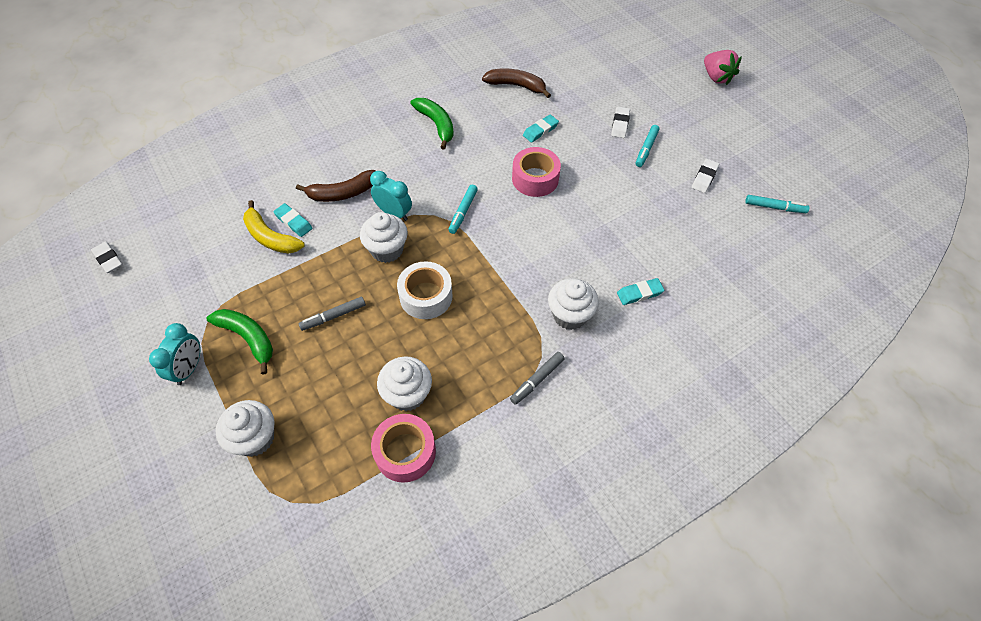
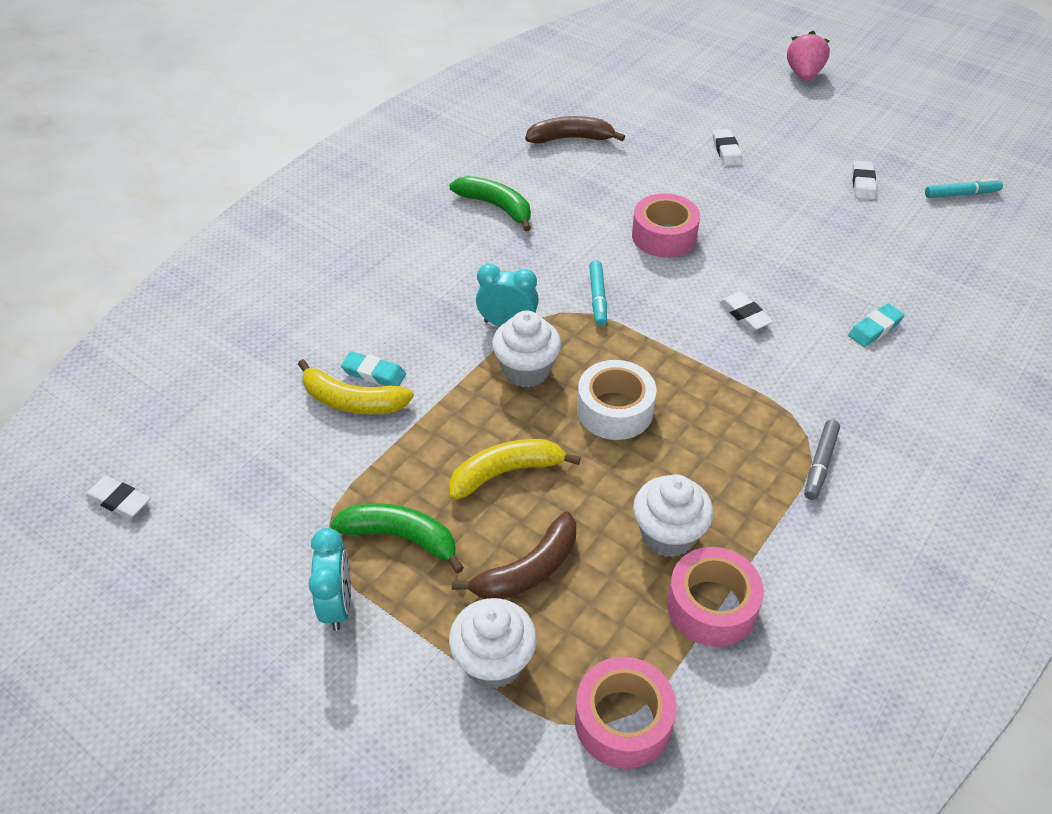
camera: 20 degrees left, 10 degrees down
(307, 505) = (623, 720): none -> pink tape
(333, 316) = (506, 472): grey marker -> yellow banana
(342, 193) = (420, 319): brown banana -> brown banana (528, 570)
(540, 130) = (634, 181): turquoise eraser -> none
(554, 254) = (744, 315): none -> white eraser
(570, 315) = (809, 377): white cupcake -> none
(646, 149) = (775, 169): turquoise marker -> none
(716, 77) = (803, 75): pink strawberry -> pink strawberry turned 120 degrees counterclockwise

